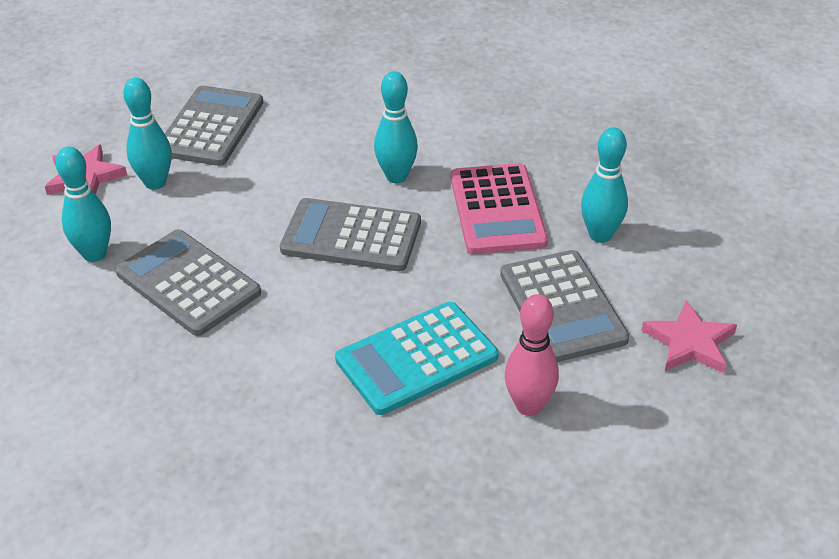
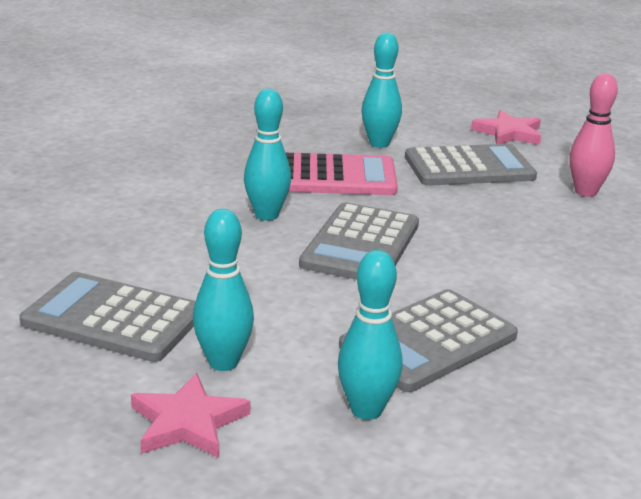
camera: 85 degrees left, 15 degrees down
(417, 359) = (538, 229): turquoise calculator -> none

